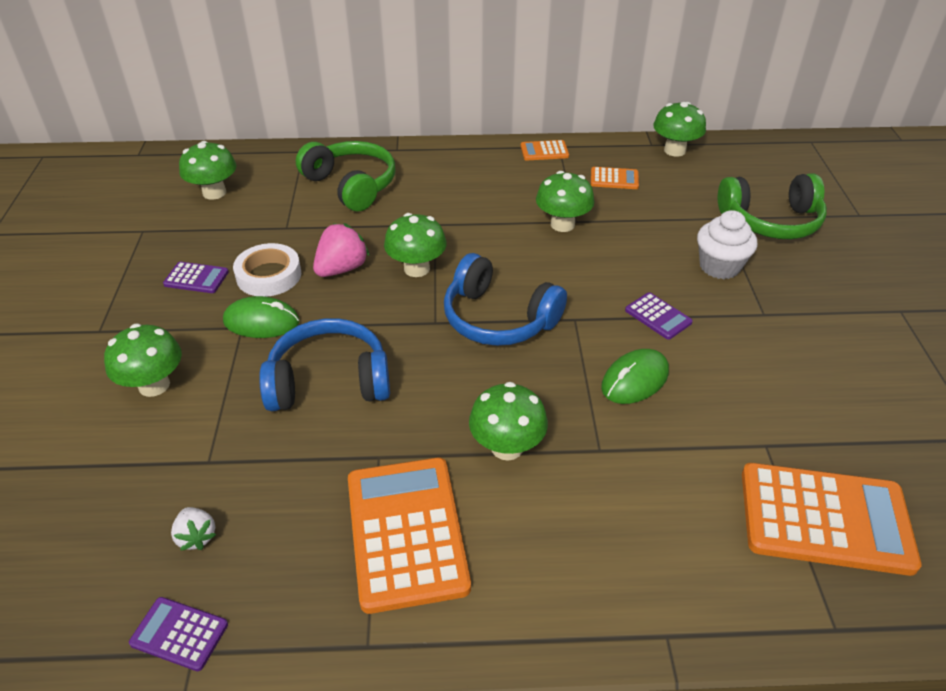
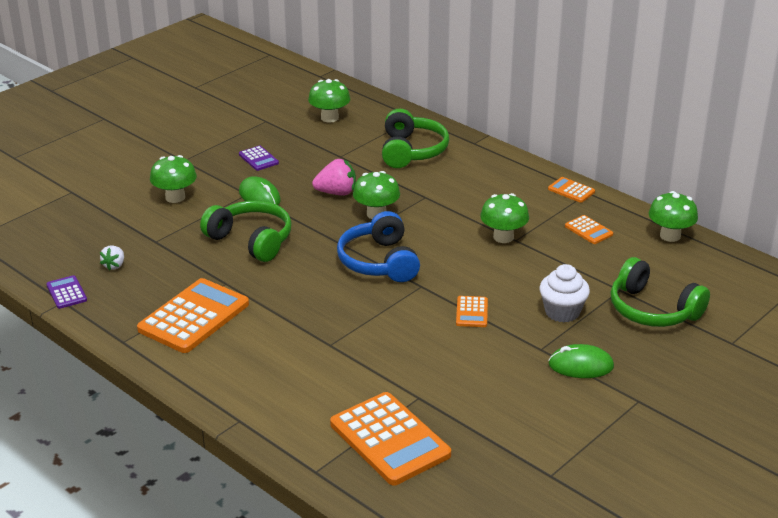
camera: 45 degrees right, 10 degrees down
(269, 275) = (295, 176): white tape -> none
(329, 381) = (251, 240): blue headphones -> green headphones
(507, 447) = (288, 315): green mushroom -> none
(634, 380) = (402, 330): green mouse -> green mouse (580, 365)
(658, 316) = (471, 312): purple calculator -> orange calculator

